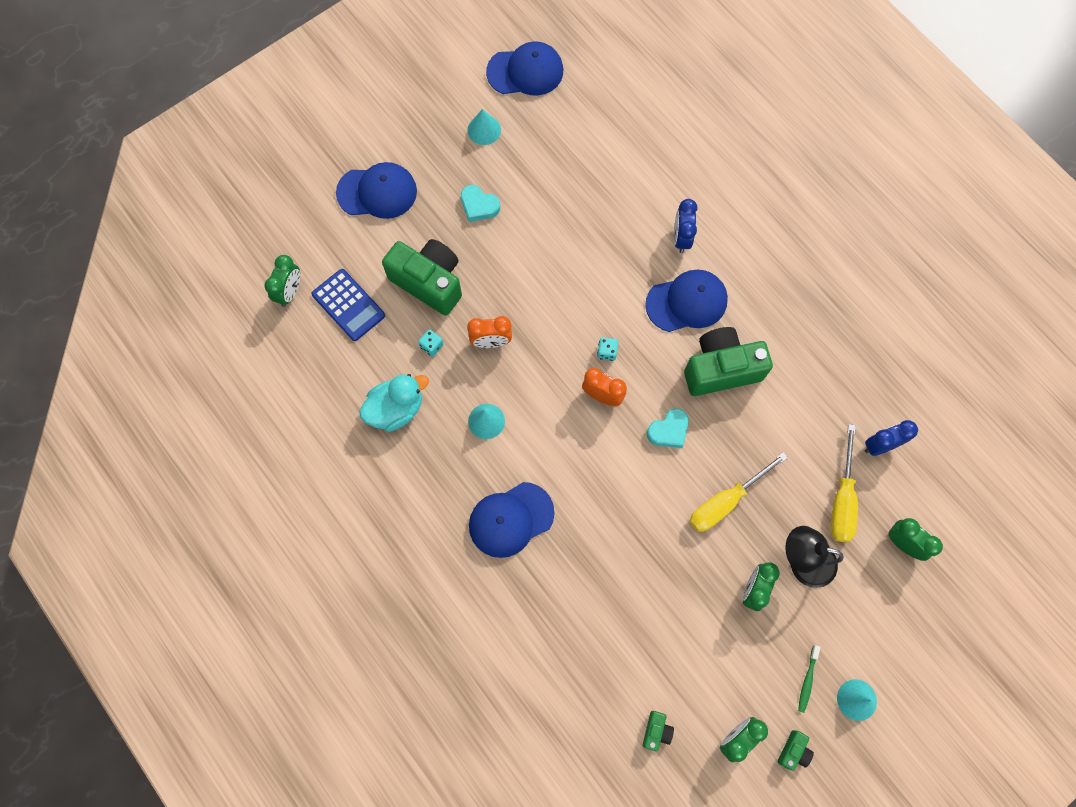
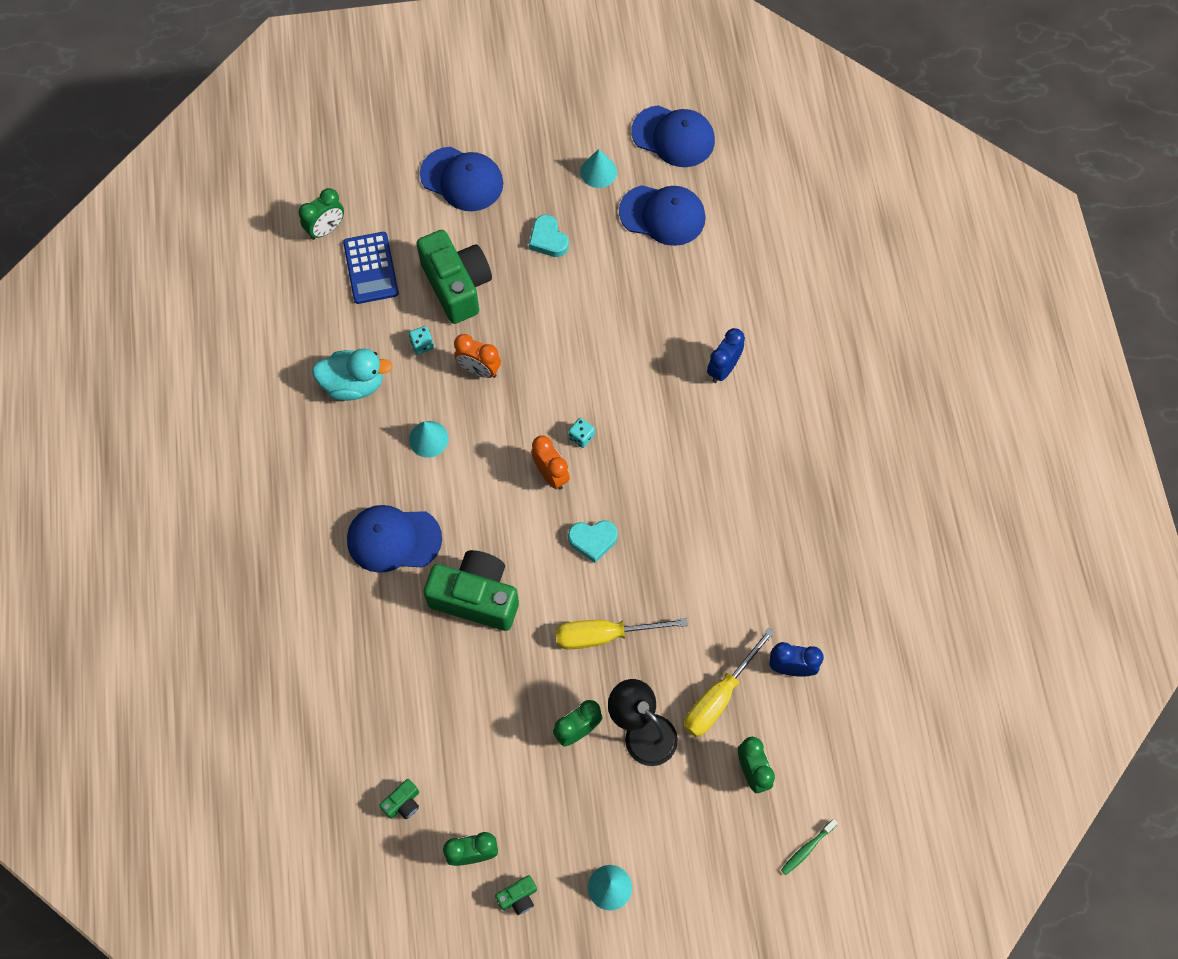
camera: 30 degrees right, 5 degrees down
(686, 302) = (688, 431): blue cap -> blue cap (662, 215)
(721, 369) = (681, 511): green camera -> green camera (476, 597)
(807, 680) = (574, 842): green toothbrush -> green toothbrush (807, 849)

